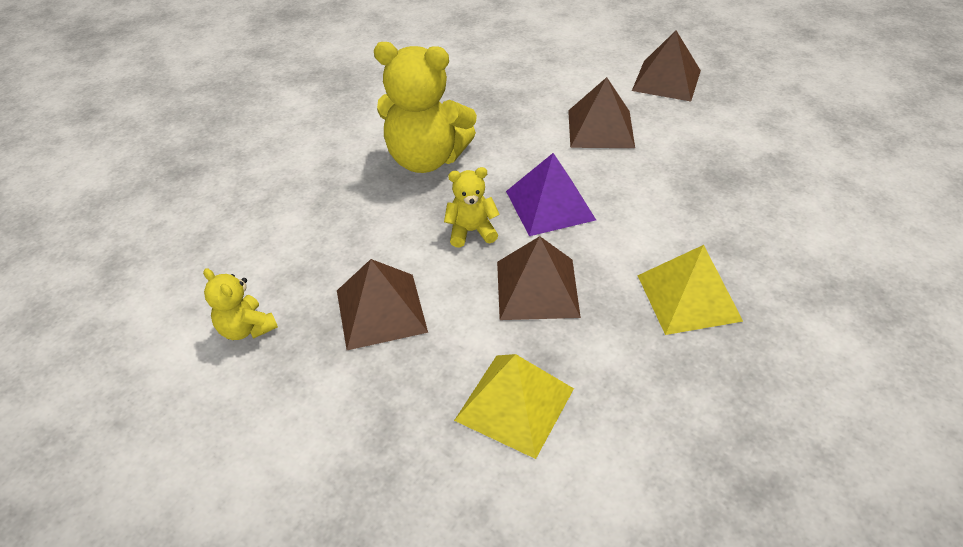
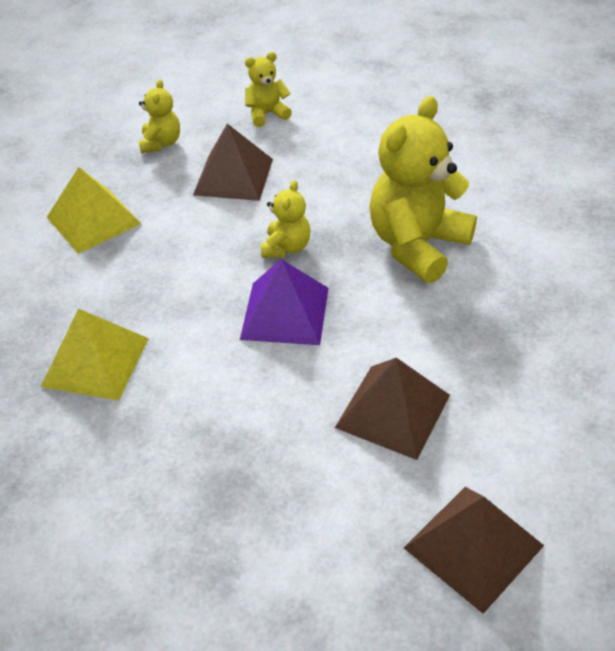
camera: 115 degrees right, 0 degrees up
(340, 410) = (161, 143): none -> yellow teddy bear
(537, 288) = (186, 267): brown pyramid -> none

